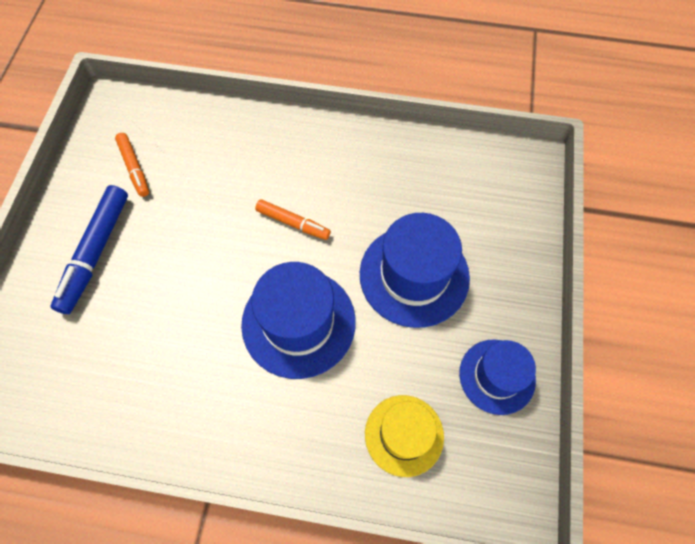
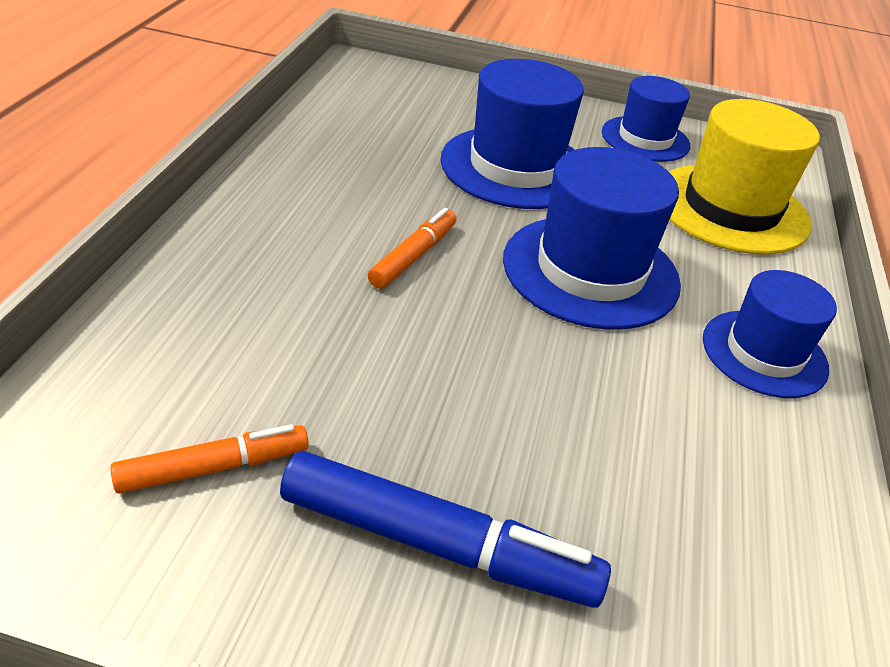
camera: 90 degrees left, 25 degrees down
(232, 425) = (764, 353): none -> blue hat
(404, 435) = (731, 208): yellow hat -> yellow hat, size x1.56

